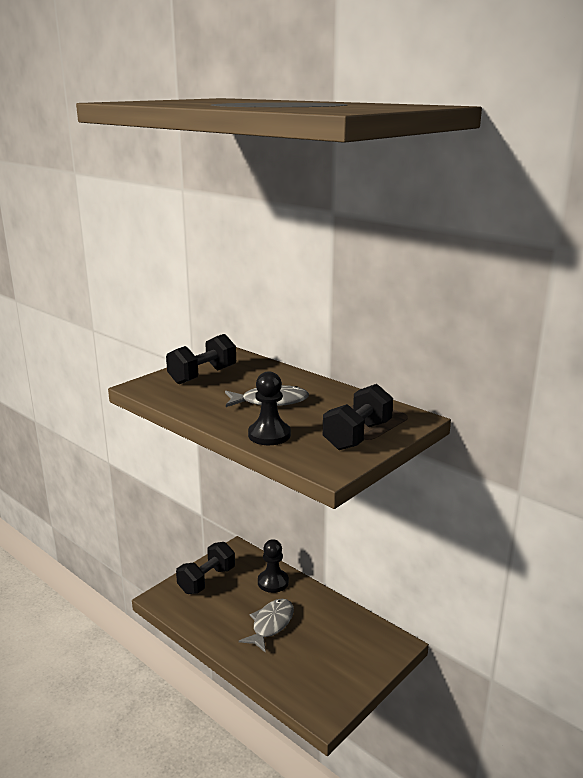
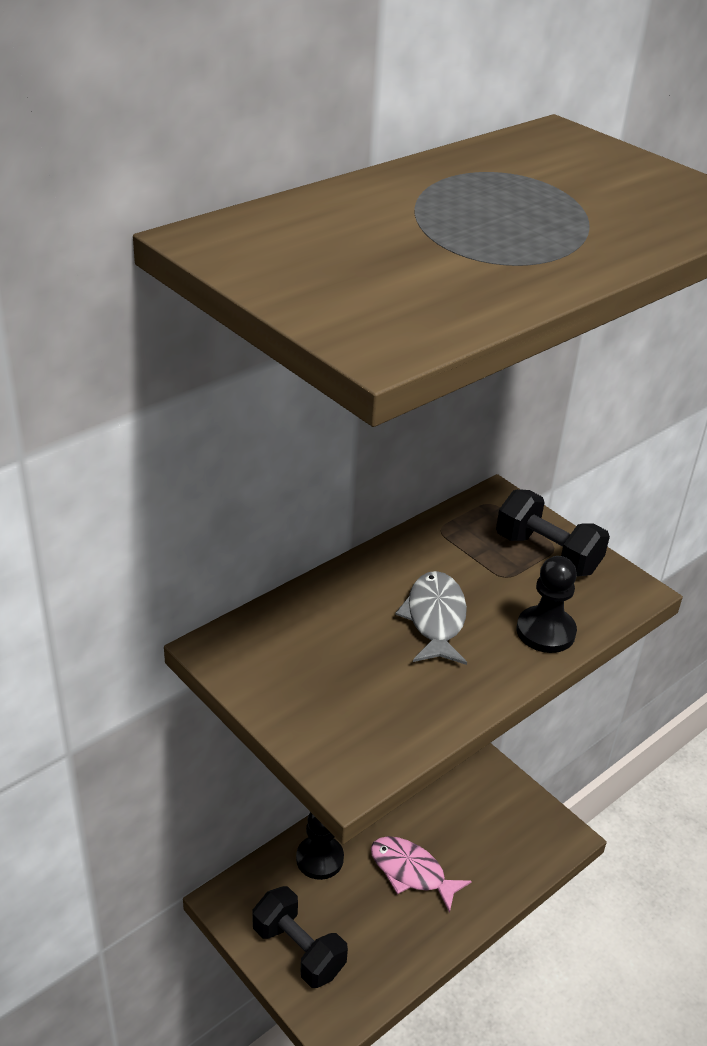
camera: 85 degrees left, 15 degrees up
(202, 375) = (316, 689): black dumbbell -> none
(271, 624) = (411, 872): grey fish -> pink fish

